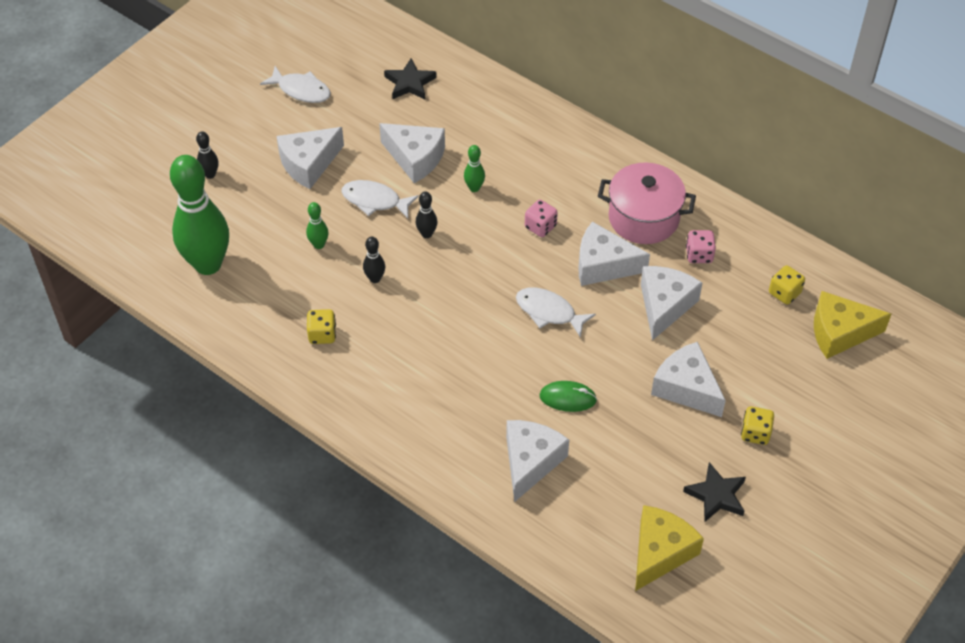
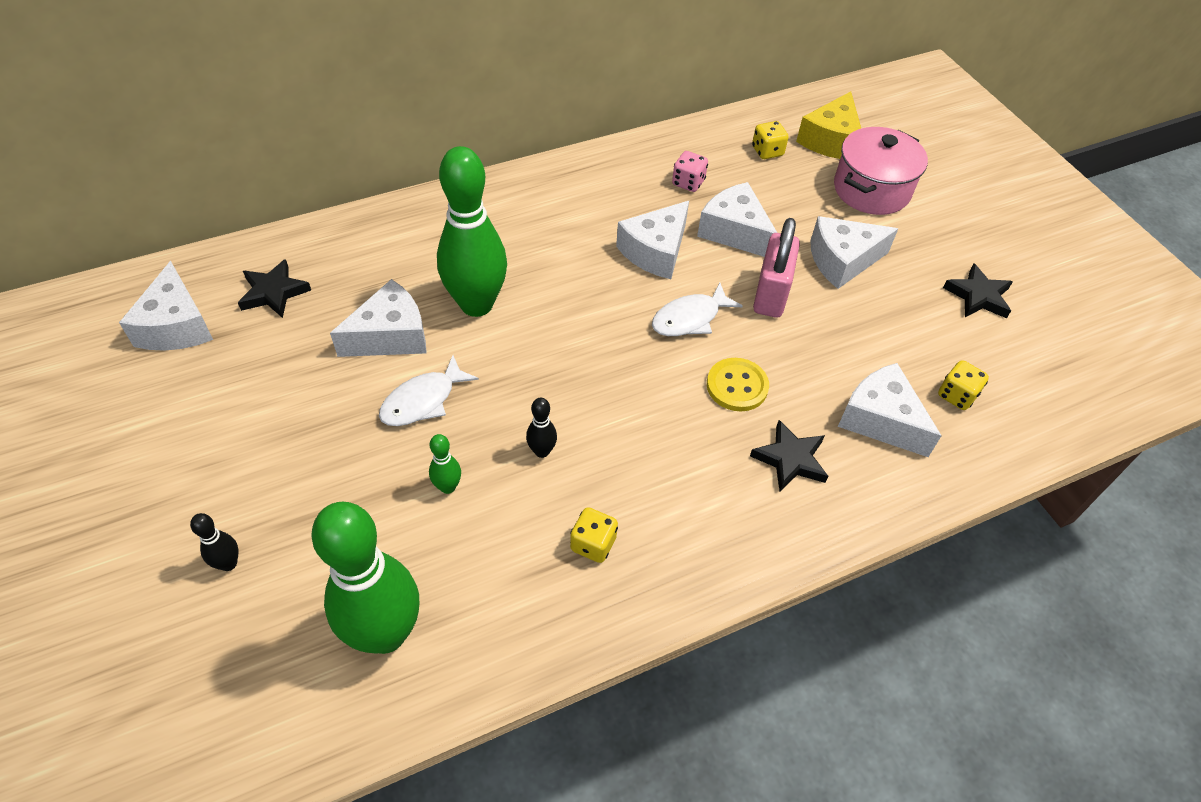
camera: 65 degrees left, 0 degrees up
(301, 90) = (181, 399): white fish -> none
(308, 164) = (309, 442): white cheese -> white cheese (176, 326)
(427, 234) = (510, 373): black bowling pin -> none
(457, 417) = (790, 459): none -> black star
(474, 188) = (476, 304): green bowling pin -> green bowling pin, size x2.46
(503, 363) = (737, 386): none -> yellow button
(540, 227) = (571, 275): pink dice -> none
(568, 398) = (811, 353): green mouse -> none
(611, 353) = (770, 294): none -> pink padlock
(643, 218) = (616, 198): pink pot -> pink pot (871, 190)
(660, 552) = (1032, 366): yellow cheese -> none
(755, 433) = (917, 239): yellow dice -> yellow dice (956, 395)

